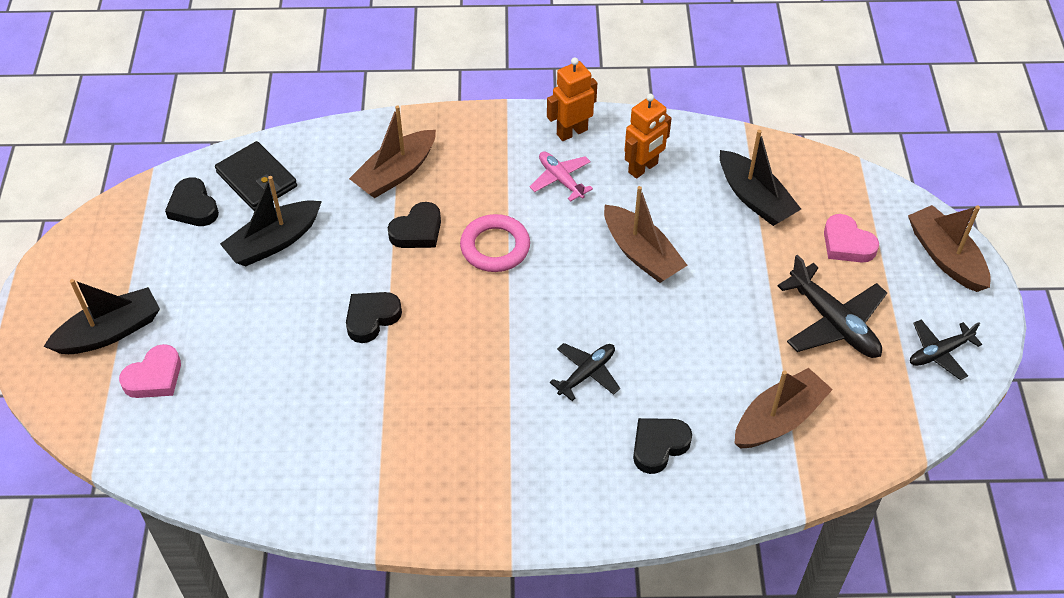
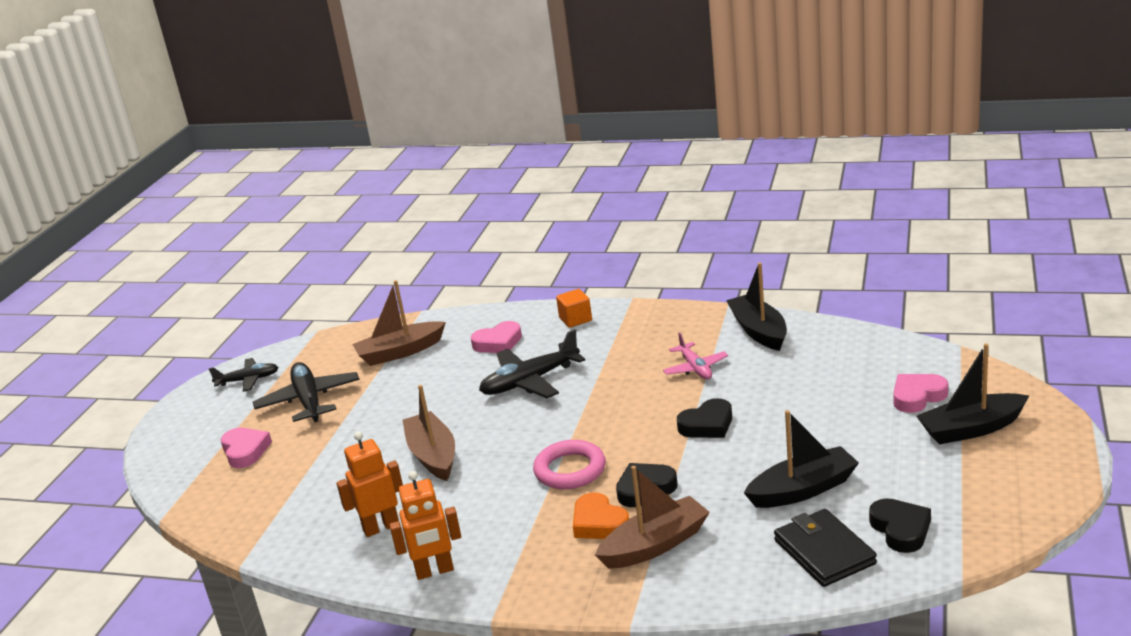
camera: 160 degrees left, 25 degrees down
(449, 190) = (599, 523): none -> orange heart
(560, 179) = (474, 524): pink plane -> pink plane (695, 368)
(575, 504) = (575, 319): none -> orange cube
(587, 373) = (529, 381): black plane -> black plane, size x1.62
(658, 446) = (498, 343): black heart -> pink heart
(754, 198) = (293, 492): black boat -> black boat (759, 331)
(945, 257) = (174, 436): brown boat -> none

